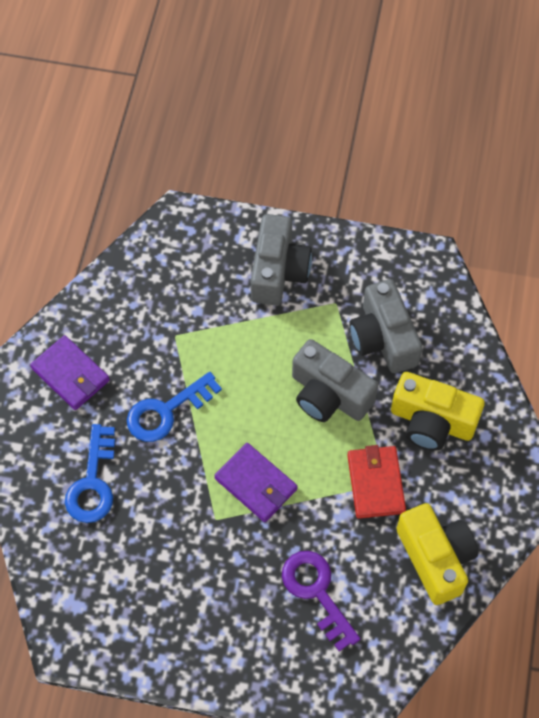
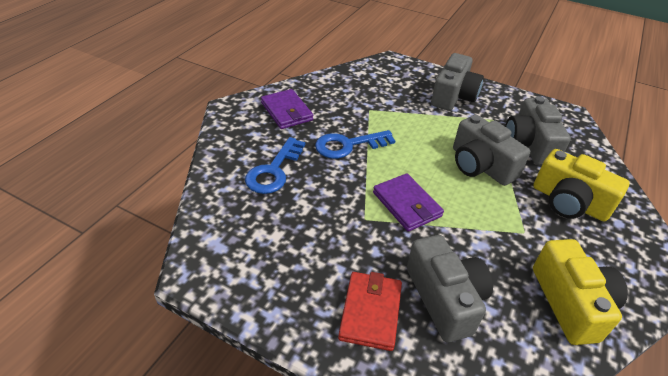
camera: 15 degrees right, 20 degrees down
(316, 592) = (445, 298): purple key -> grey camera
(376, 483) = (514, 230): red wallet -> red wallet (371, 312)

